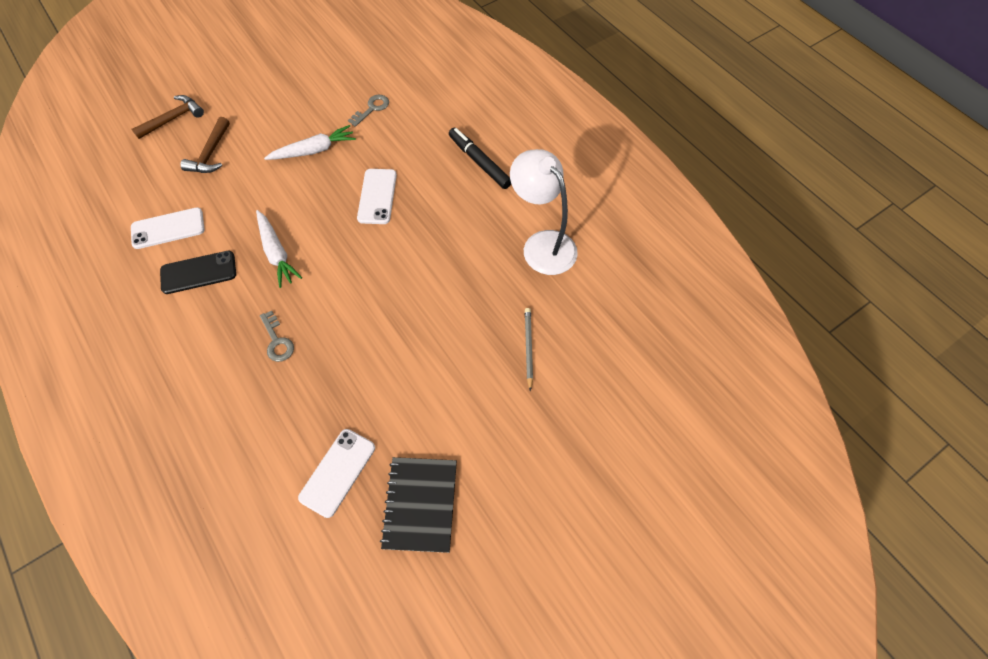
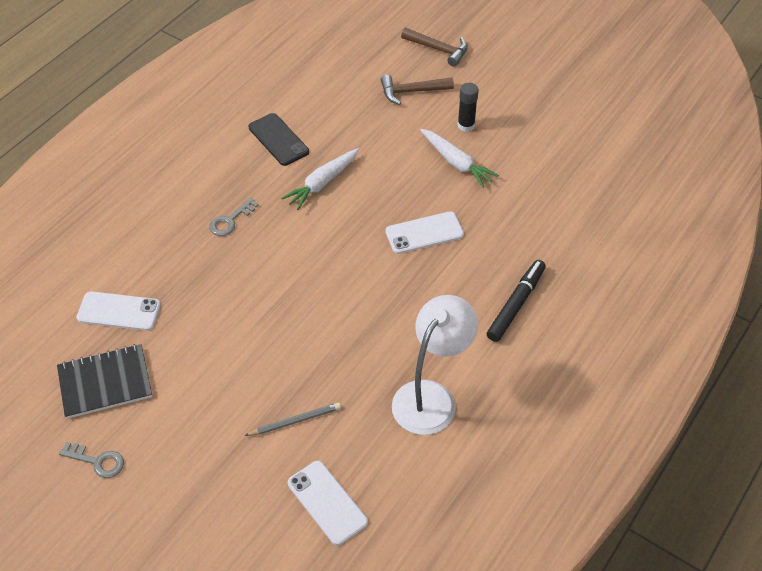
camera: 70 degrees right, 10 degrees down
(168, 228) = (315, 100): white phone -> white phone (327, 502)
(276, 130) = (466, 125): none -> black glue stick
(372, 109) = (538, 187): grey key -> grey key (97, 461)

